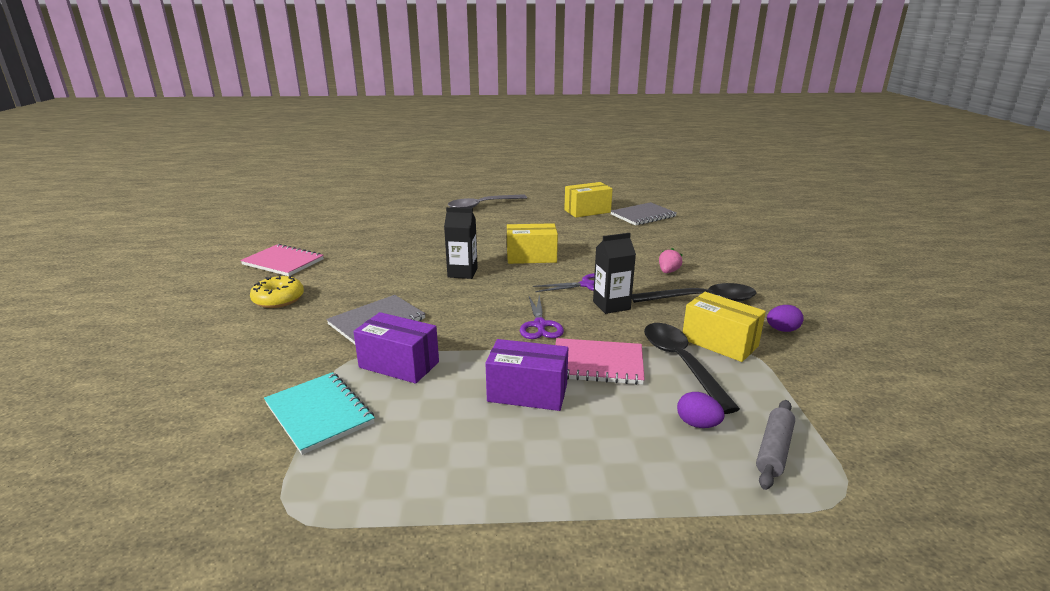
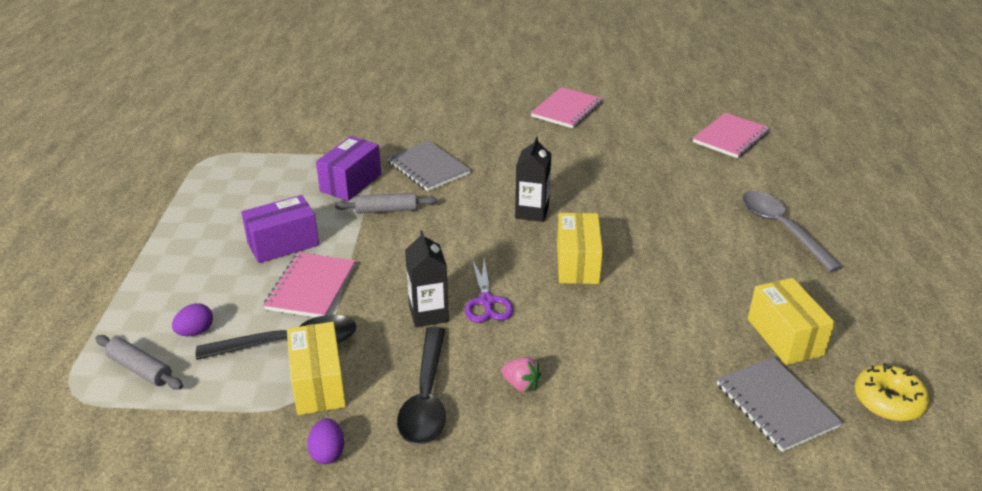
camera: 95 degrees right, 10 degrees up
(278, 299) = (482, 118): yellow donut -> yellow donut (888, 401)
(319, 413) = (299, 156): turquoise notebook -> none
(362, 211) = (730, 137): none -> pink notebook
(458, 337) = (386, 210): none -> grey rolling pin
(527, 393) = (283, 244): purple box -> purple box turned 45 degrees clockwise
(540, 325) = (396, 258): purple scissors -> none
(719, 342) = (318, 384): yellow box -> yellow box turned 60 degrees counterclockwise

